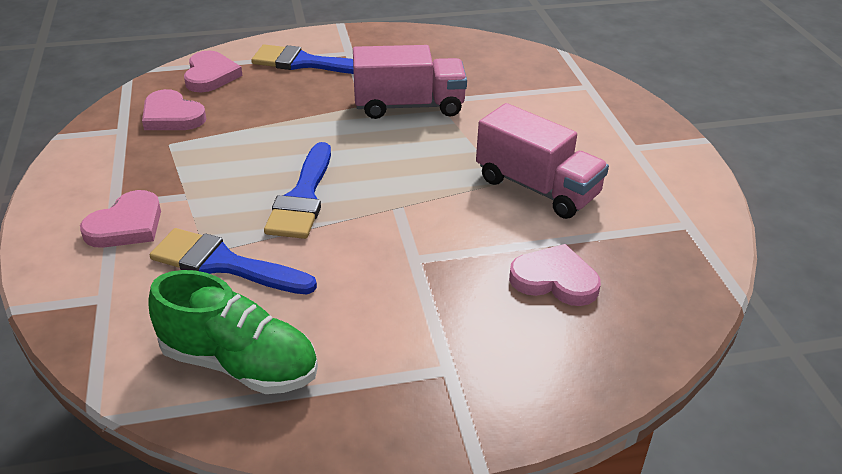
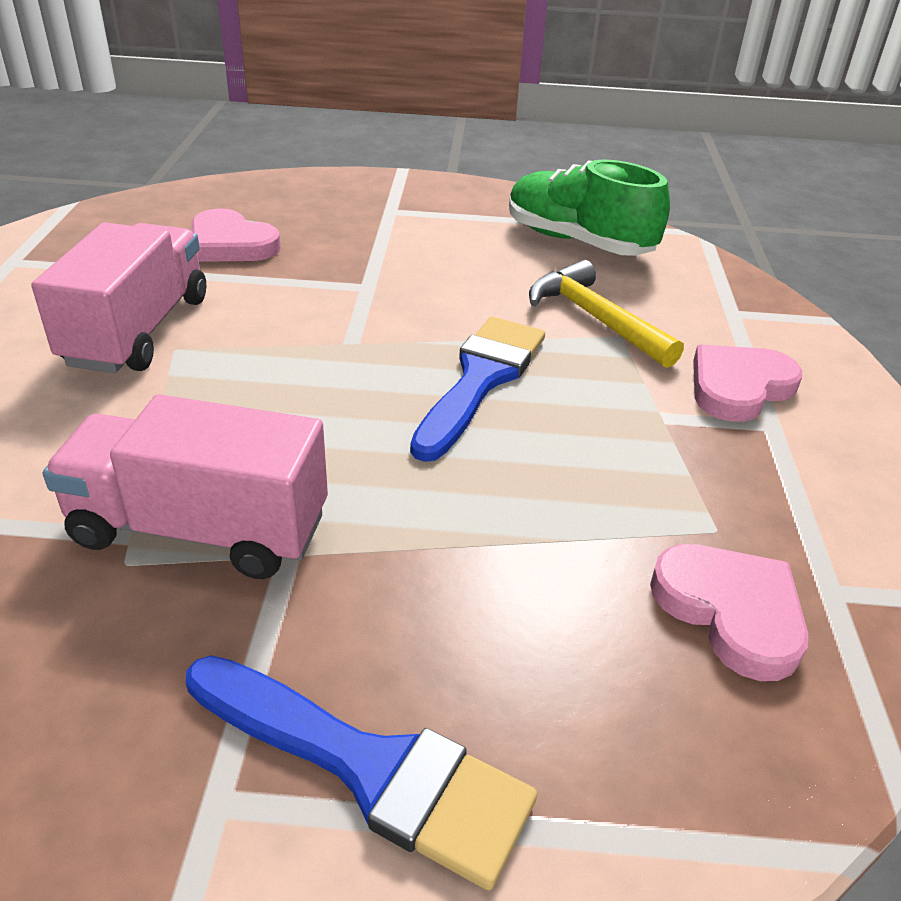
camera: 165 degrees left, 0 degrees up
(210, 75) = (659, 768): pink heart -> none
(224, 264) = (596, 319): blue brush -> yellow hammer
(536, 188) = (138, 331): pink truck -> pink truck turned 45 degrees clockwise

